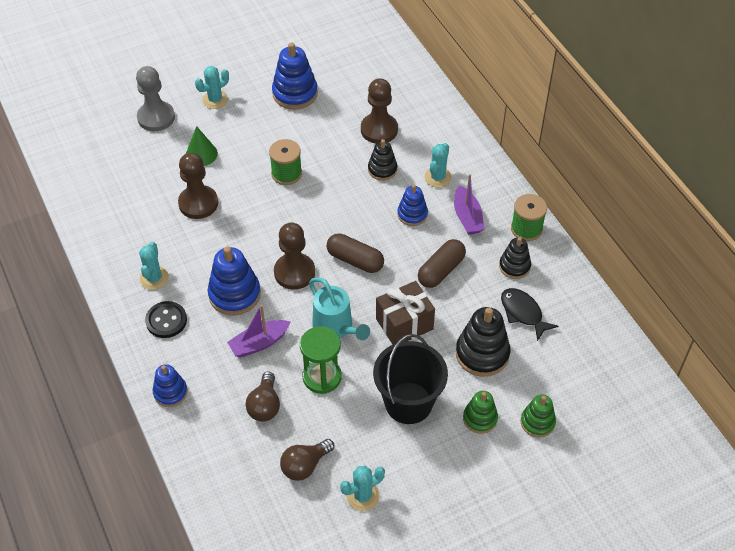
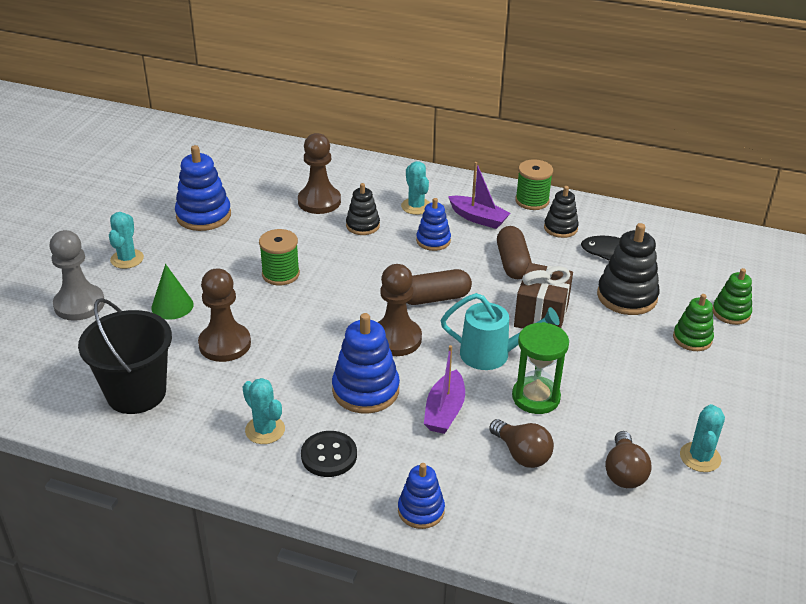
camera: 45 degrees left, 15 degrees down
(408, 403) = (628, 366): black bucket -> black bucket (136, 393)

